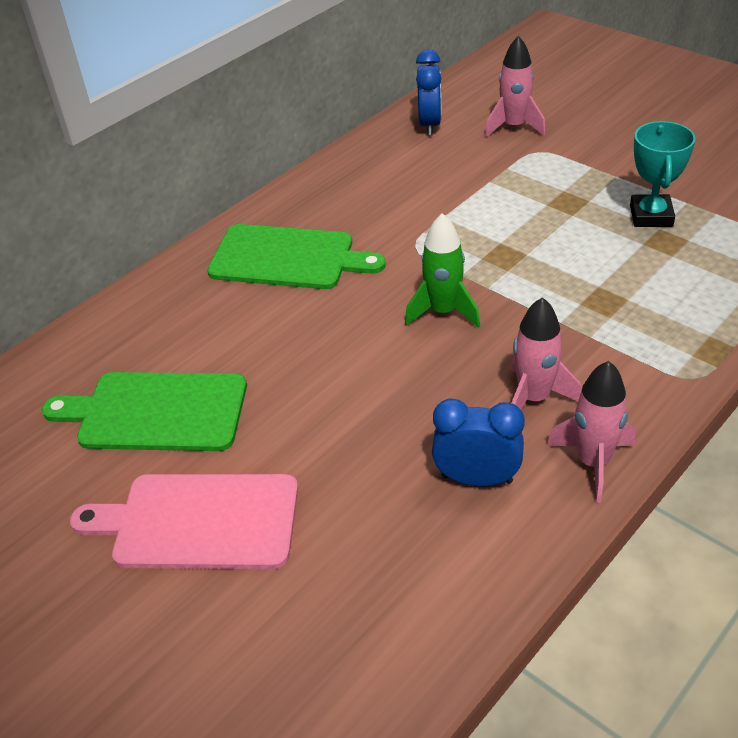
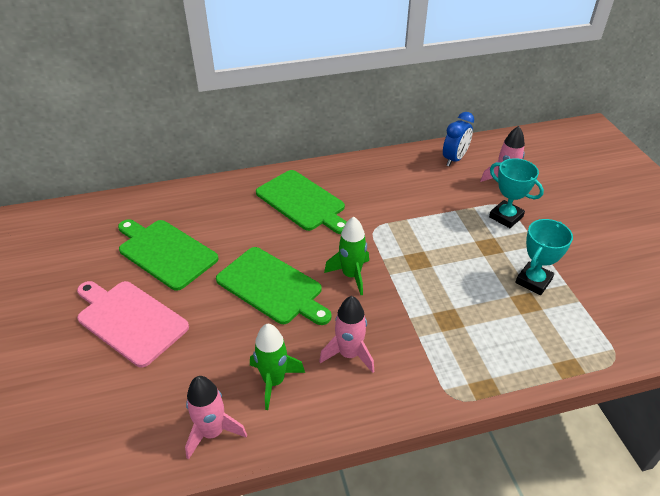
camera: 30 degrees right, 0 degrees up
(357, 376) = (272, 287): none -> green cutting board
(477, 479) = (274, 381): blue clock -> green rocket
(554, 162) = (506, 217): none -> turquoise trophy
(592, 462) = (343, 412): pink rocket -> pink rocket (212, 432)

